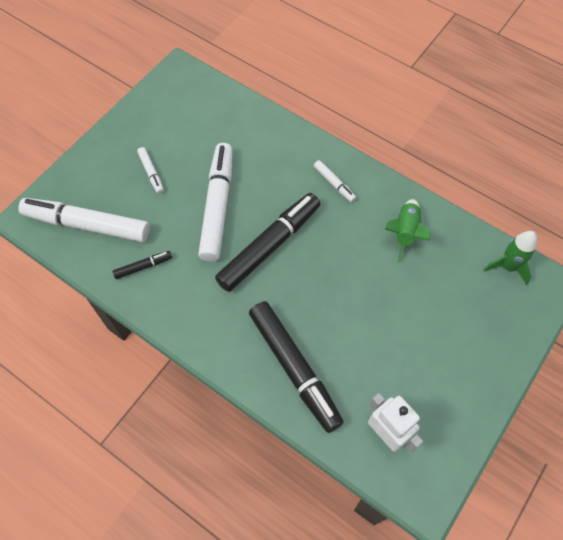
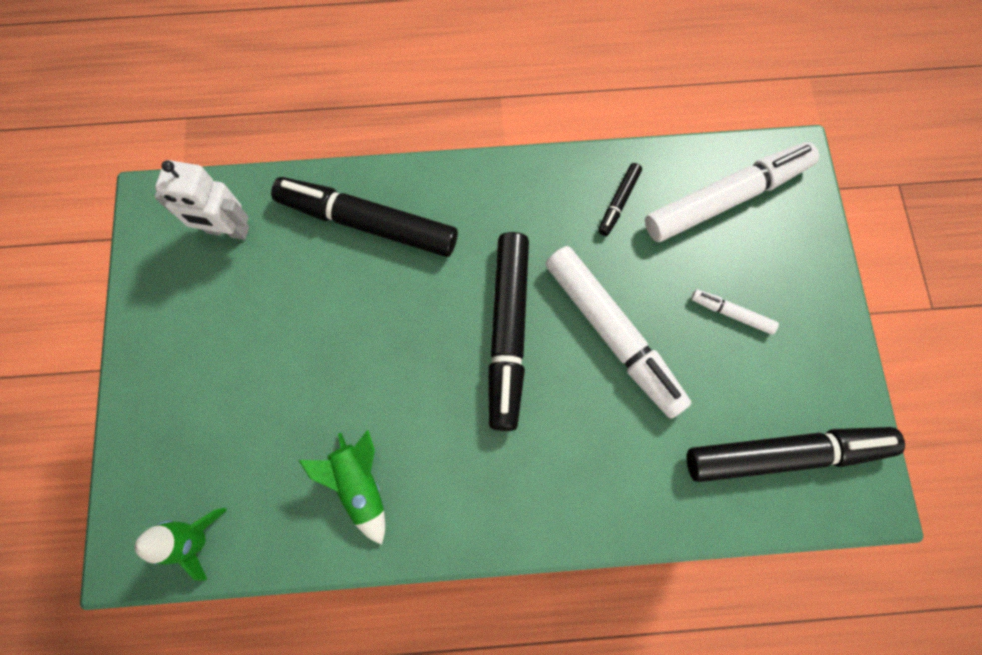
camera: 140 degrees right, 10 degrees up
(195, 106) = (785, 454): none -> black marker
(334, 184) = (503, 484): white marker -> none

